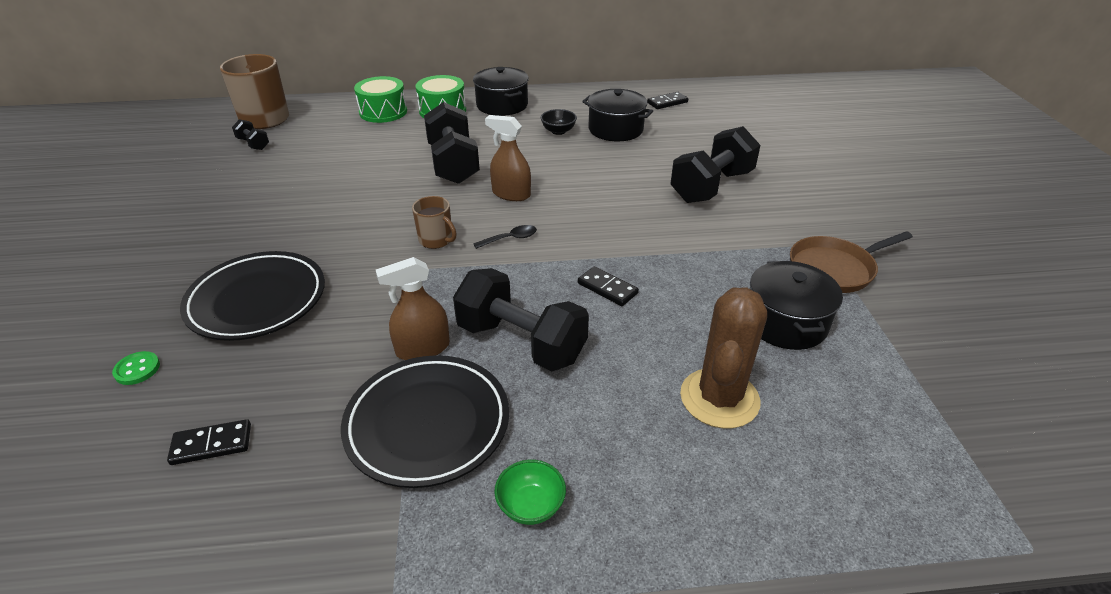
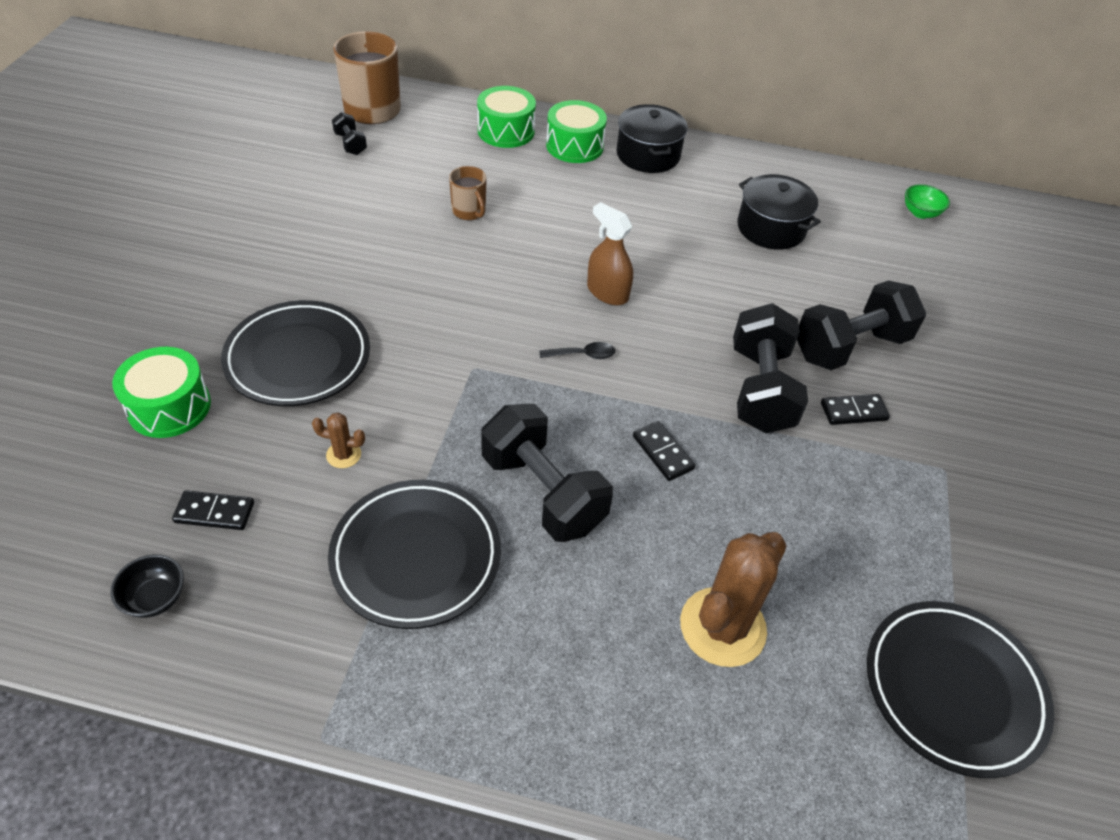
camera: 15 degrees right, 10 degrees up
(137, 369) = (169, 407): green button -> green drum
(327, 362) = (343, 455): none -> brown cactus
(422, 349) = (441, 468): brown spray bottle -> none
(436, 240) = (502, 333): brown mug -> brown mug (469, 211)
(453, 164) = (558, 230): black dumbbell -> black dumbbell (760, 389)
(531, 506) = (481, 678): green bowl -> green bowl (920, 213)
(558, 131) = (699, 213): black bowl -> black bowl (155, 598)
(667, 102) = (856, 201): black domino -> black domino (853, 411)
(785, 322) = (844, 559): black pot -> none
(834, 269) = (942, 507): brown pan -> none
(918, 388) = (953, 690): none -> black plate

